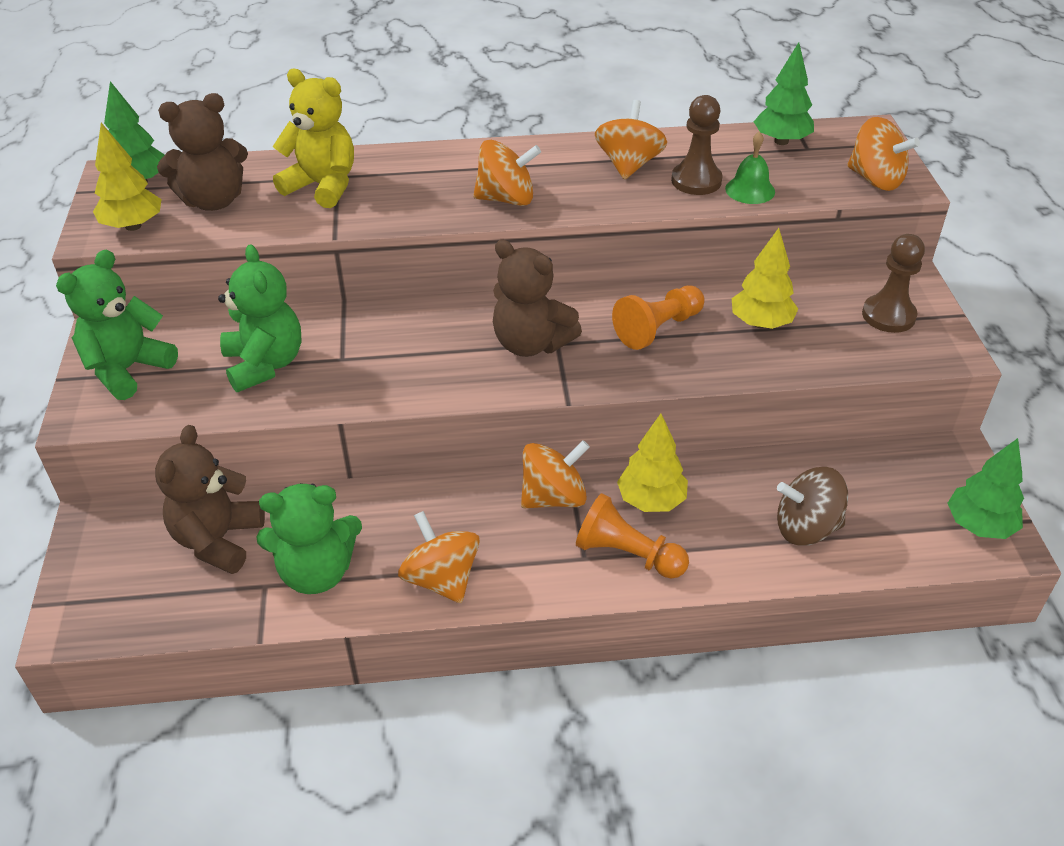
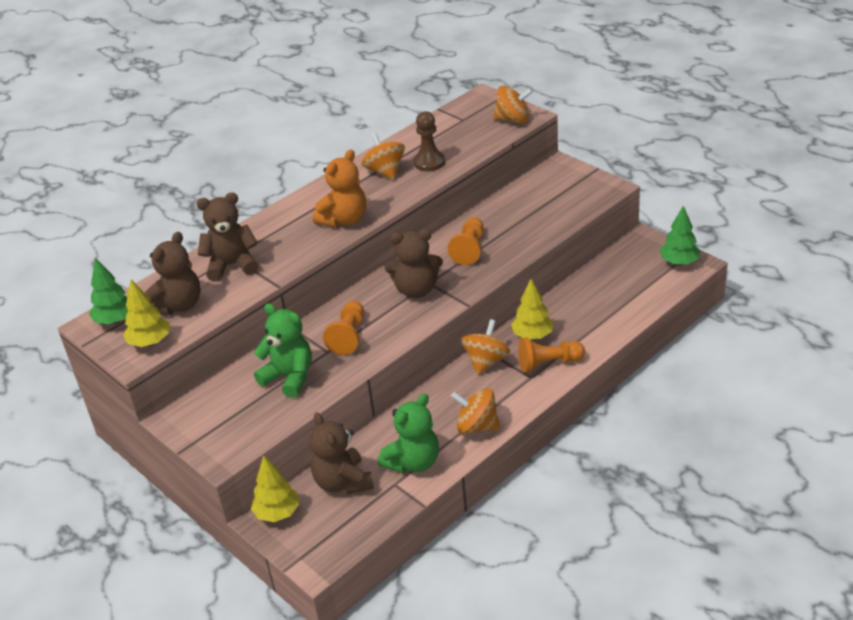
camera: 35 degrees left, 5 degrees down
(128, 369) = (214, 424): green teddy bear -> none
(323, 186) = (232, 265): yellow teddy bear -> brown teddy bear
(386, 354) = (348, 336): none -> orange pawn
(506, 199) = (344, 220): orange spinning top -> orange teddy bear
(750, 190) = (461, 154): green bell -> none
(761, 323) = (514, 220): yellow tree -> yellow tree (277, 513)
(781, 141) = (446, 122): green tree -> none
(806, 528) = (612, 305): brown spinning top -> none
(888, 315) = (567, 186): brown pawn -> none

